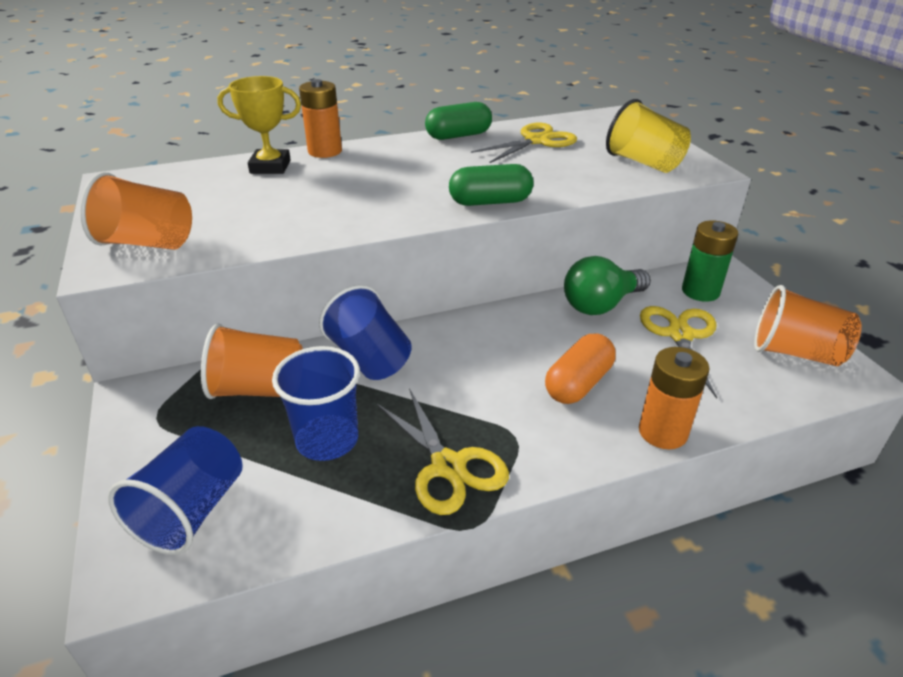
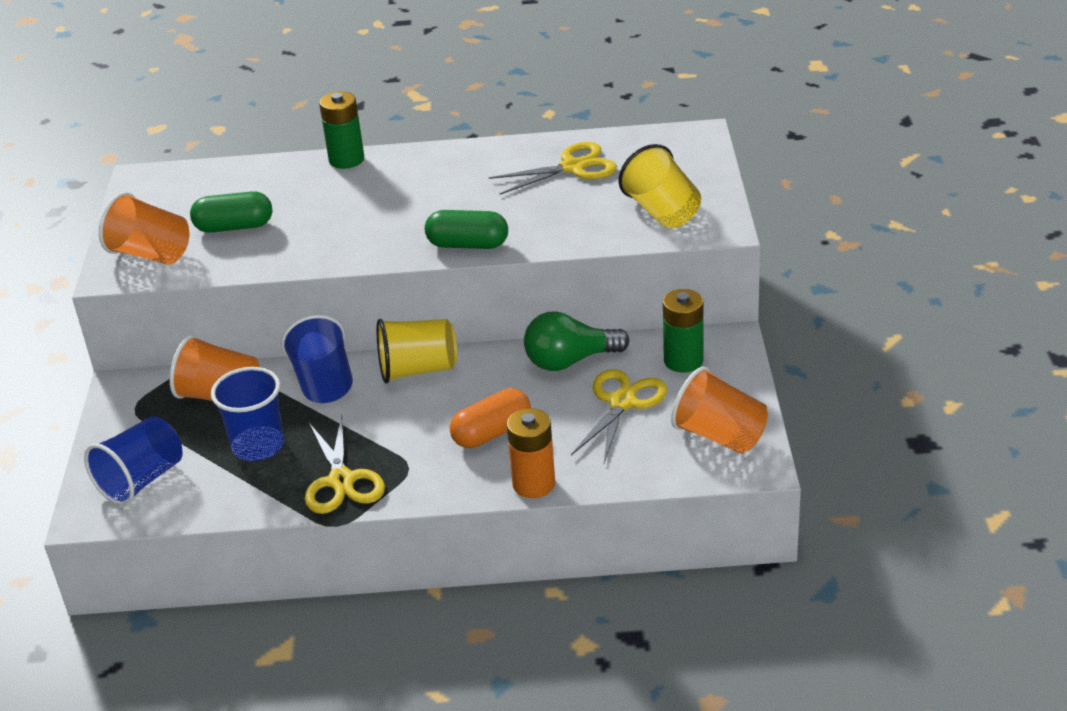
camera: 20 degrees right, 0 degrees up
(270, 167) = (285, 175): yellow trophy -> none
(325, 151) = (346, 159): orange battery -> green battery
(458, 136) = (495, 151): green capsule -> green capsule (234, 227)
(461, 332) = (418, 370): none -> yellow cup

